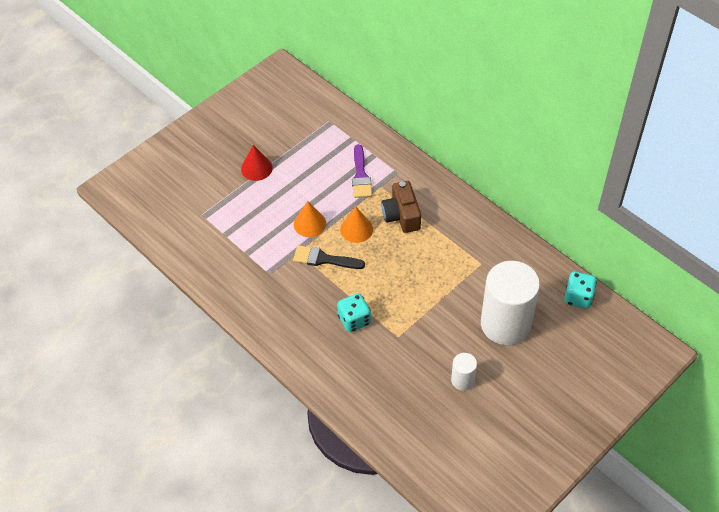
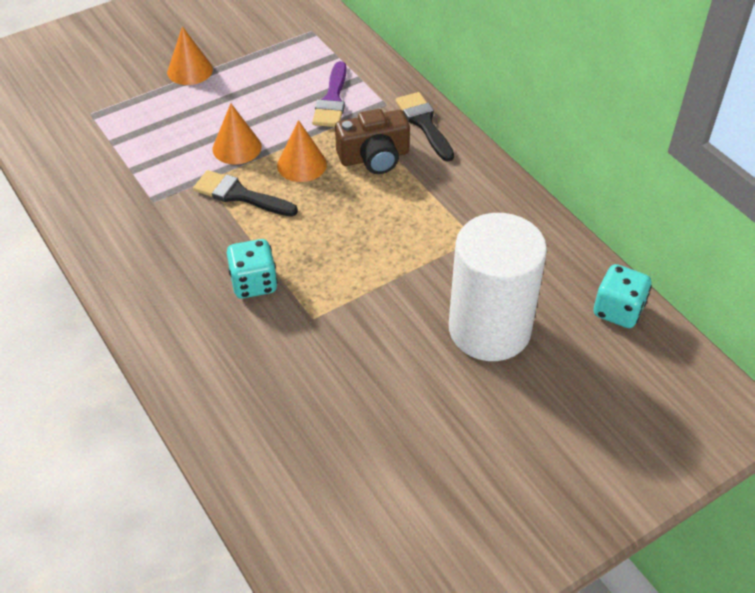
camera: 10 degrees right, 5 degrees down
(256, 168) = (190, 70): red cone -> orange cone
(401, 215) = (374, 157): brown camera -> brown camera turned 105 degrees counterclockwise
(426, 183) = (424, 123): none -> black brush
(462, 380) = (395, 400): white cylinder -> none

